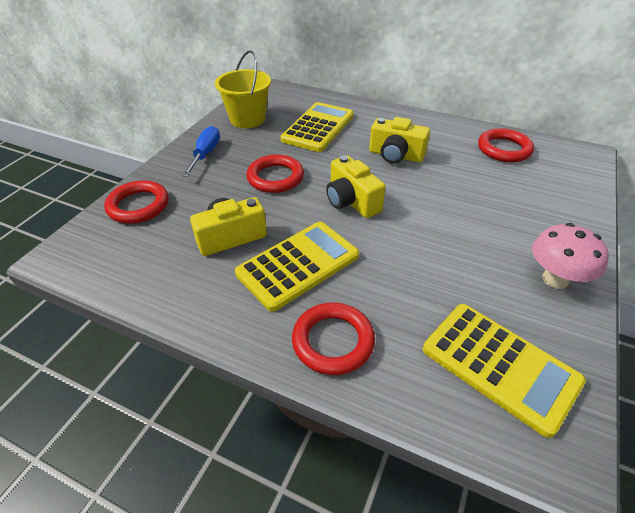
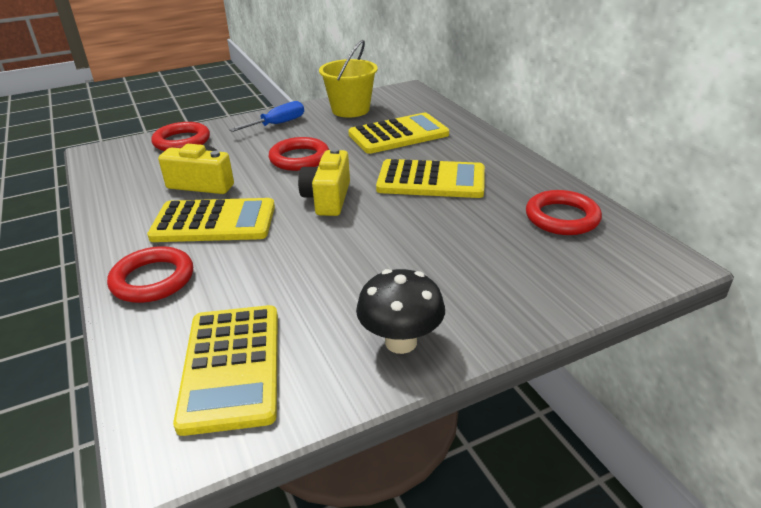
camera: 40 degrees right, 10 degrees down
(396, 155) = (431, 180): yellow camera -> yellow calculator
(555, 279) = (401, 342): pink mushroom -> black mushroom

